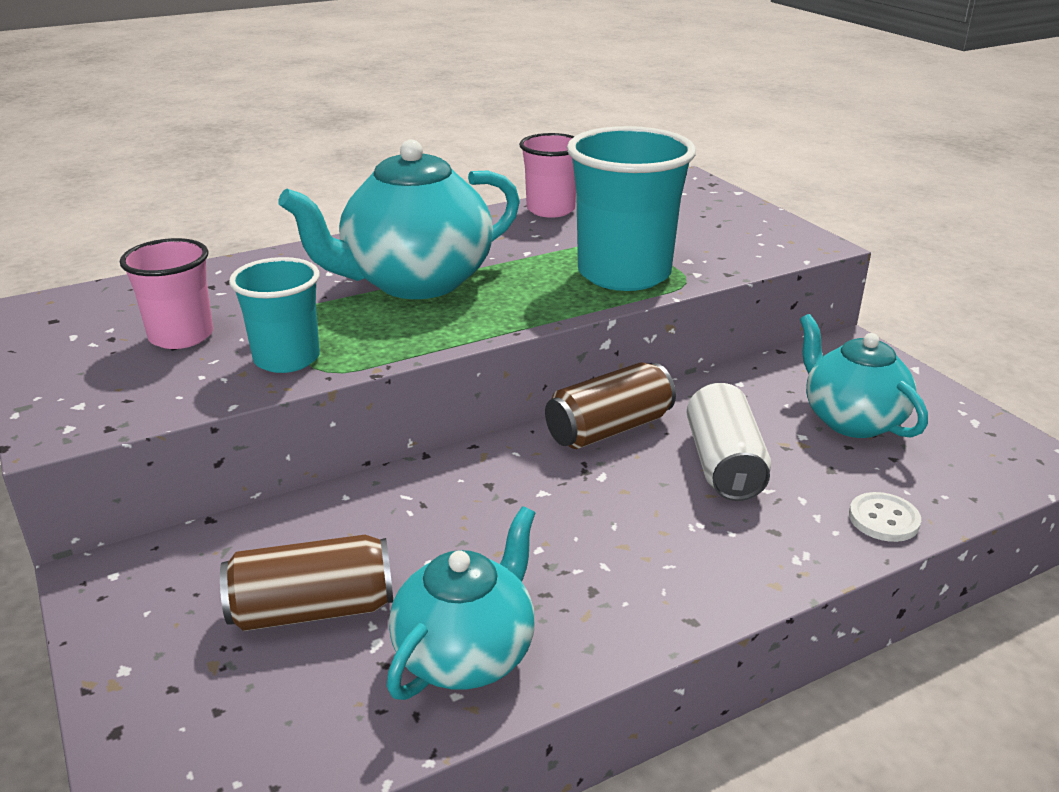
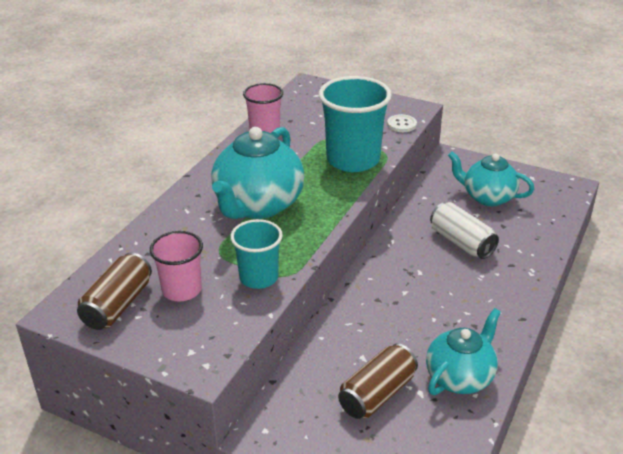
camera: 35 degrees left, 5 degrees up
(466, 654) = (460, 377): turquoise teapot -> turquoise teapot turned 45 degrees clockwise
(609, 429) = (396, 247): brown can -> brown can (117, 305)
(883, 519) = (543, 240): white button -> white button (401, 124)

